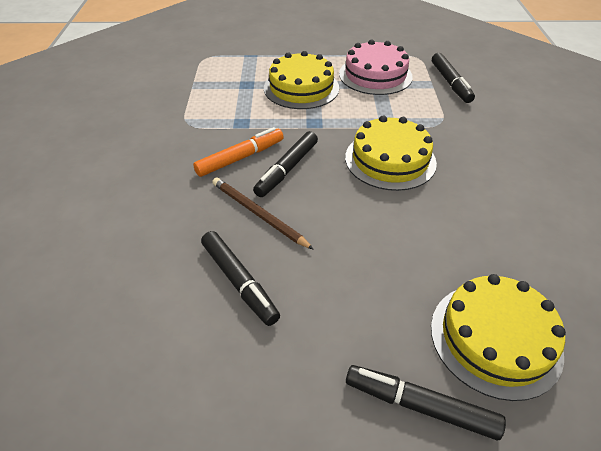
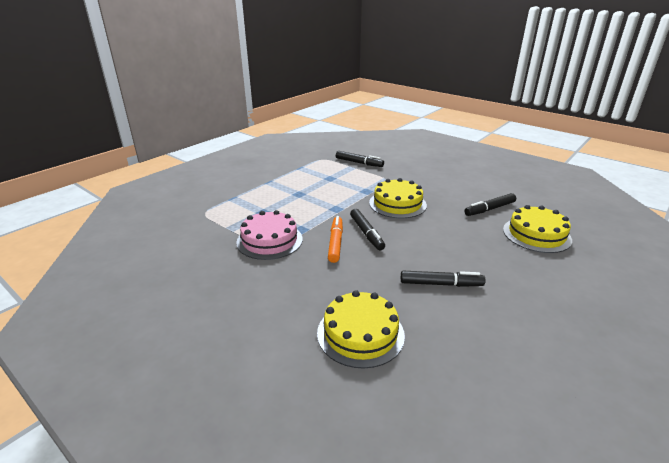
camera: 50 degrees left, 15 degrees down
(258, 214) = (393, 257): brown pencil -> none
(301, 88) = (297, 198): yellow cake -> yellow cake (360, 333)
(375, 75) = (320, 175): pink cake -> pink cake (269, 240)
(420, 406) = (559, 268): black marker -> black marker (489, 209)

